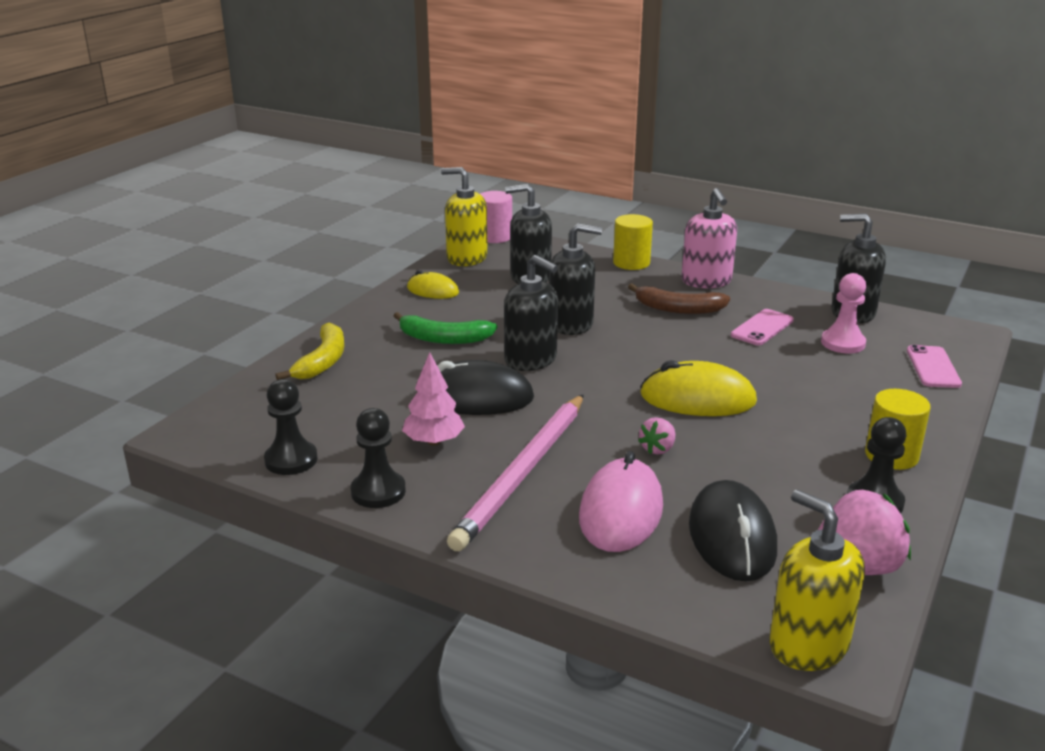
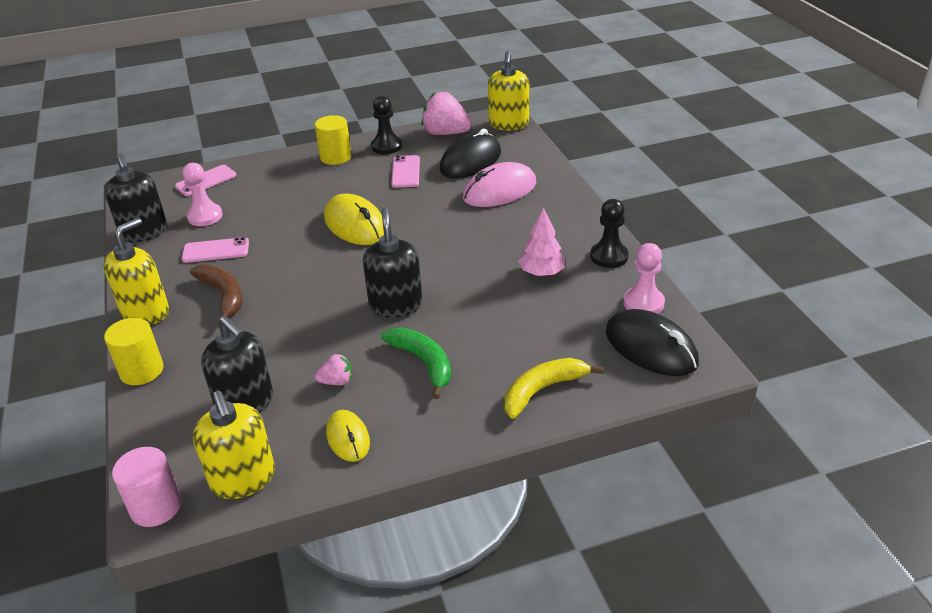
camera: 135 degrees left, 10 degrees up
(291, 460) = (643, 303): black pawn -> pink pawn
(476, 398) = (475, 292): black mouse -> black mouse (650, 348)
(522, 473) = (518, 230): pink pencil -> none
(571, 324) = (315, 324): black soap dispenser -> none
(658, 449) = (430, 209): pink strawberry -> pink strawberry (337, 381)
(706, 281) = (146, 312): pink soap dispenser -> yellow soap dispenser
(775, 479) = (406, 172): none -> pink phone

